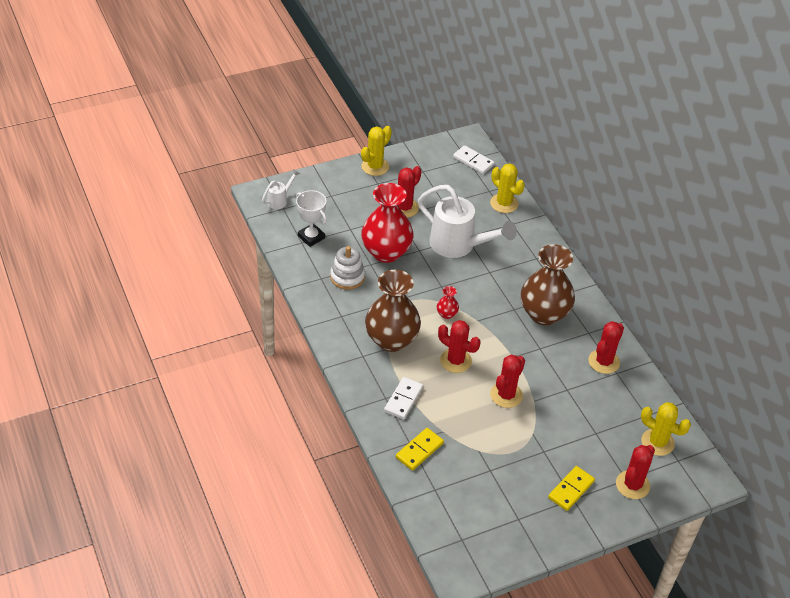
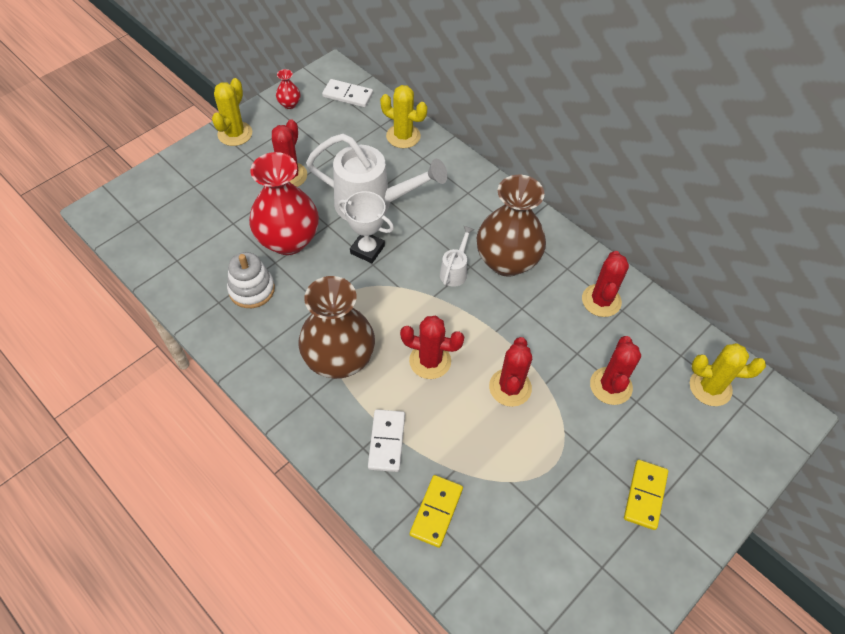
camera: 20 degrees left, 10 degrees up
(280, 200) = (130, 211): white watering can -> white watering can (455, 271)
(311, 237) = (187, 249): white trophy -> white trophy (367, 249)
(446, 314) = (393, 300): red vase -> red vase (289, 104)
(632, 485) = (711, 459): red cactus -> red cactus (610, 386)

